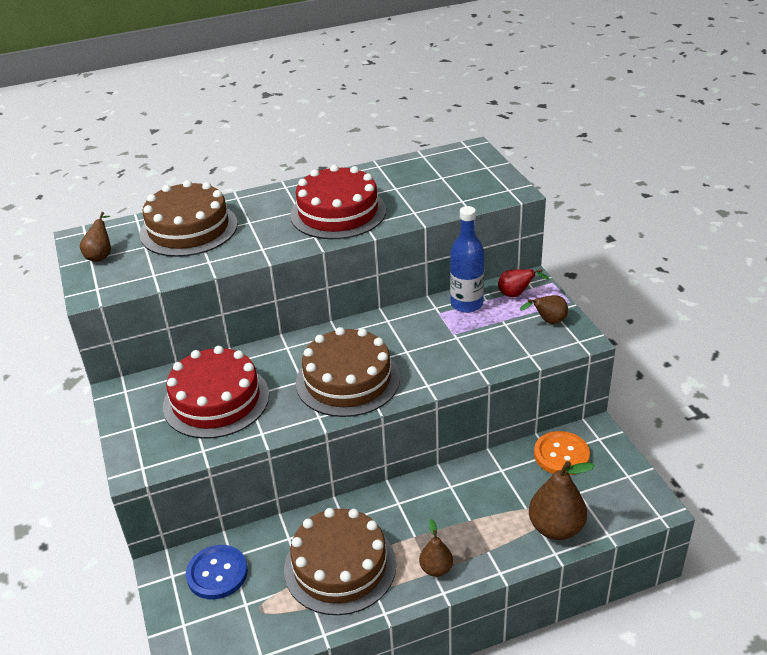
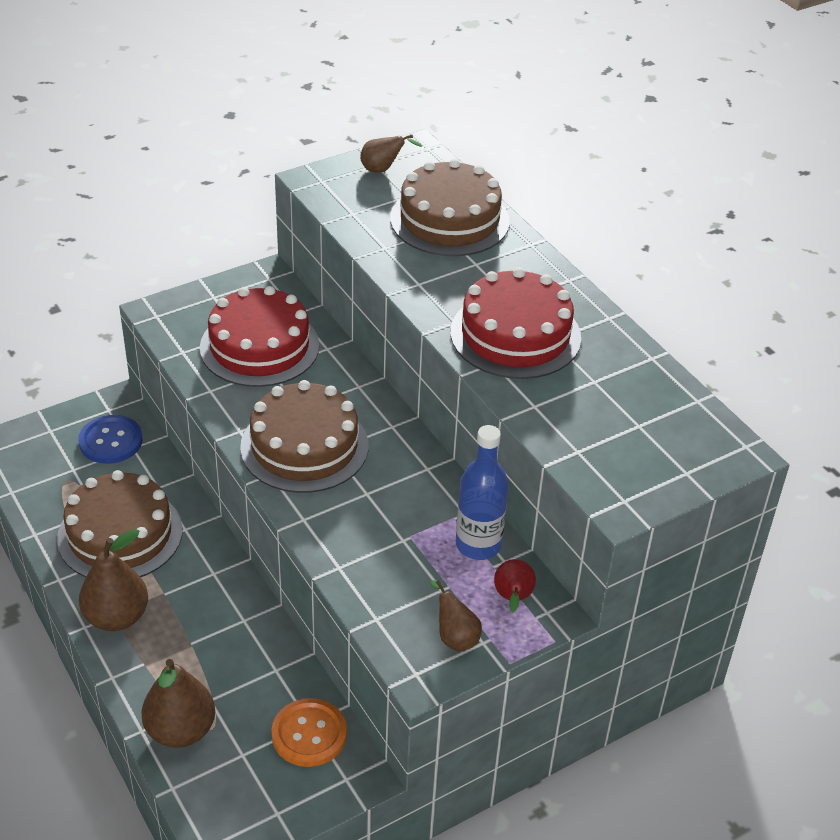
camera: 75 degrees right, 5 degrees up
(436, 569) = (116, 617): brown pear -> brown pear, size x1.75

